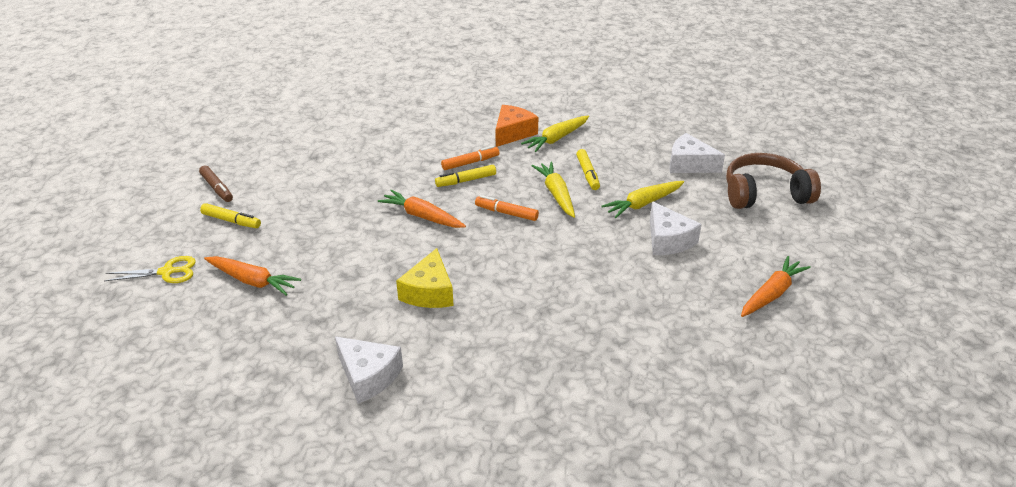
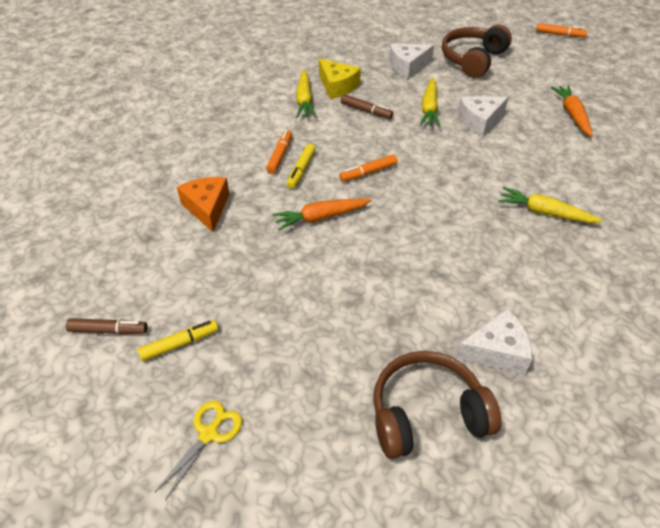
camera: 50 degrees left, 10 degrees up
(253, 281) = (295, 370): orange carrot -> none
(267, 364) = (427, 413): none -> brown headphones
(429, 292) = (424, 263): yellow cheese -> yellow cheese (337, 86)
(513, 133) = (268, 114): orange cheese -> orange cheese (207, 208)
(556, 194) = (373, 137): yellow carrot -> yellow carrot (544, 212)
(587, 174) = (366, 111): yellow marker -> brown marker
(668, 240) = (479, 121): white cheese -> white cheese turned 135 degrees clockwise
(914, 228) = (560, 34): none -> orange marker

